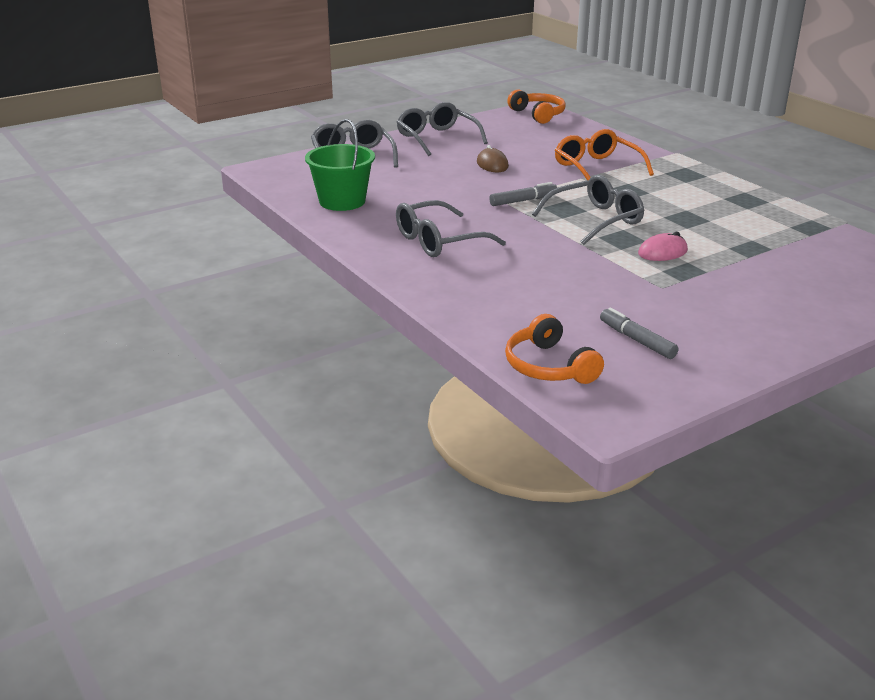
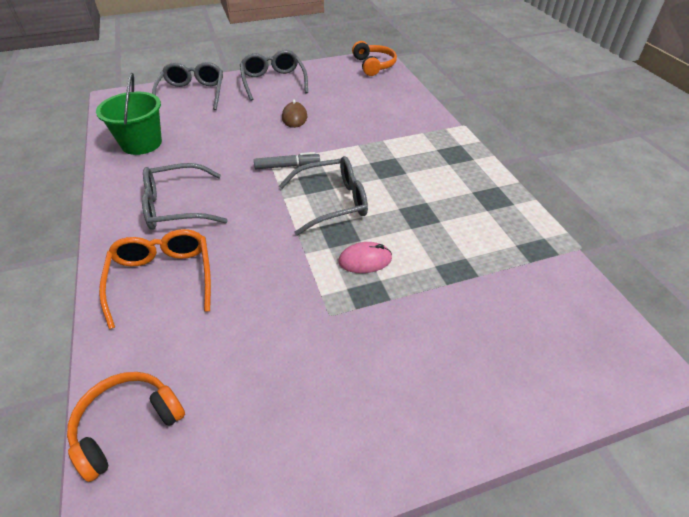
camera: 15 degrees right, 15 degrees up
(549, 366) = (127, 425): orange headphones -> orange headphones turned 60 degrees clockwise
(597, 168) = (379, 134): orange glasses -> orange glasses (162, 278)
(637, 340) = (246, 401): grey marker -> none

